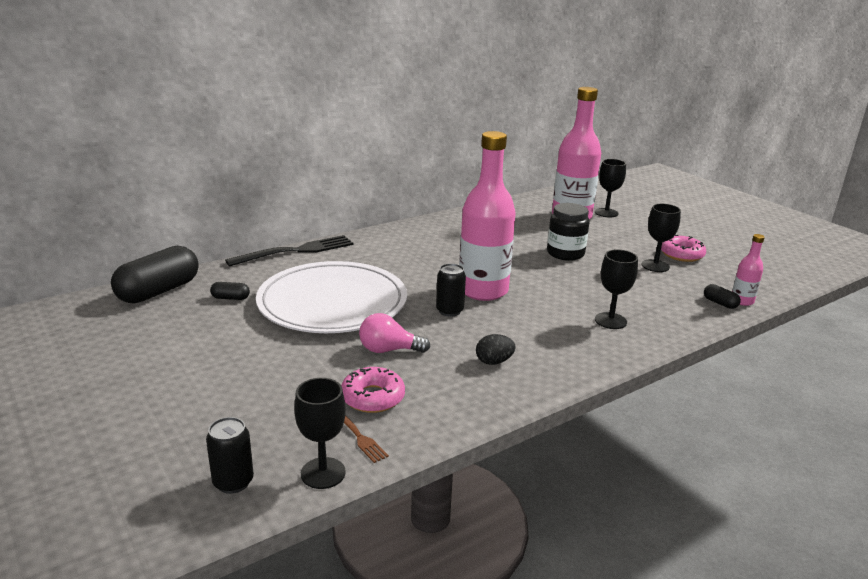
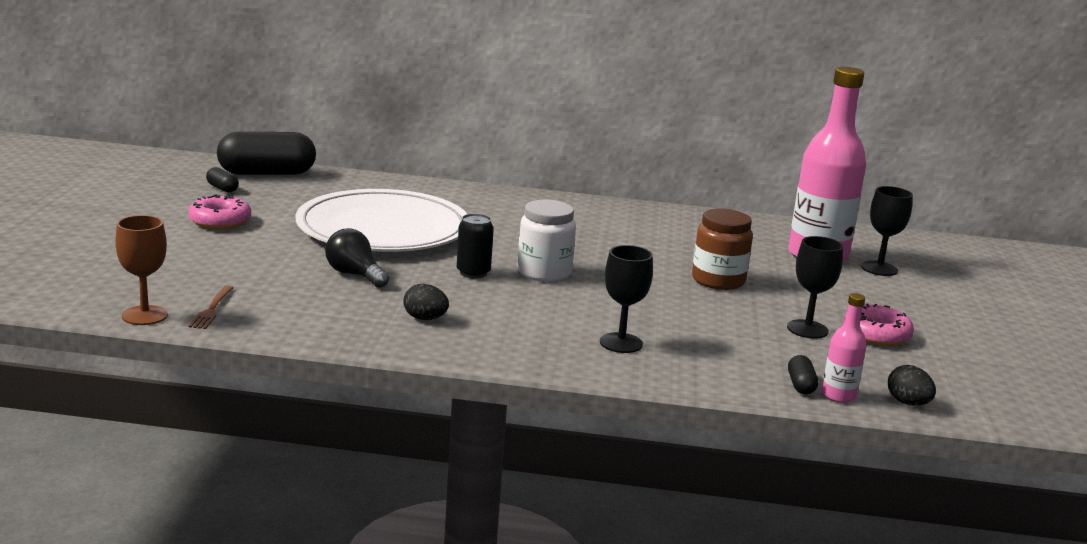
camera: 40 degrees right, 5 degrees down
(230, 298) = (309, 196): black capsule -> black capsule (222, 188)
(233, 482) = (84, 293): black can -> none
(296, 251) = (436, 185): black fork -> none
(323, 473) = (144, 315): black goblet -> brown goblet
(372, 397) = (273, 295): pink donut -> pink donut (220, 221)
(389, 350) = (354, 275): pink light bulb -> black light bulb
(483, 290) = (544, 272): pink bottle -> white jar
(565, 253) = (718, 280): black jar -> brown jar
(767, 290) = (908, 403): none -> black egg

